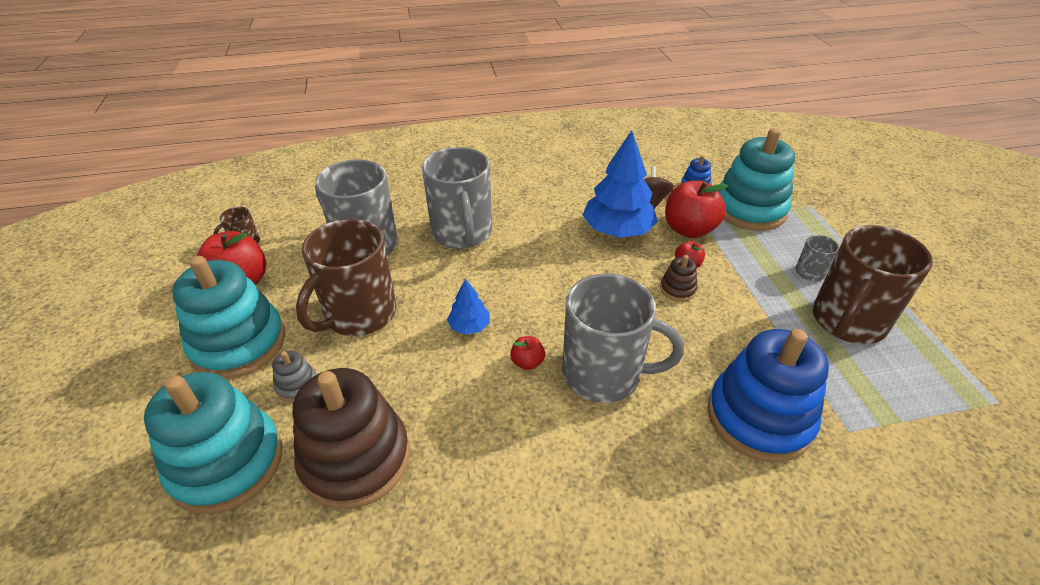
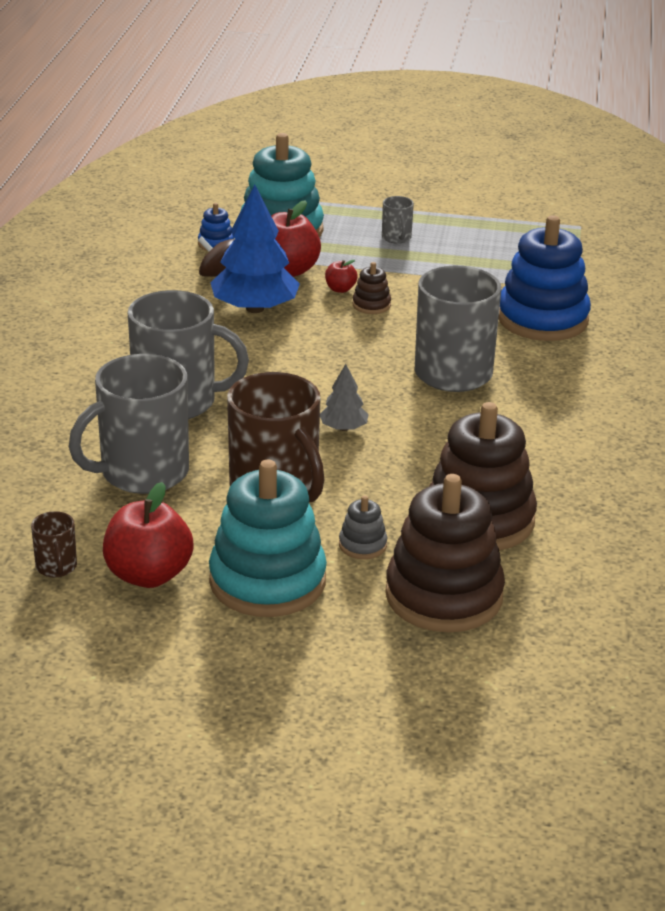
camera: 70 degrees left, 10 degrees down
(227, 463) = (444, 596): turquoise stacking toy -> brown stacking toy
(469, 326) = (343, 428): blue tree -> grey tree
(527, 362) = (415, 407): red apple -> none
(847, 322) = (467, 245): brown mug -> none

